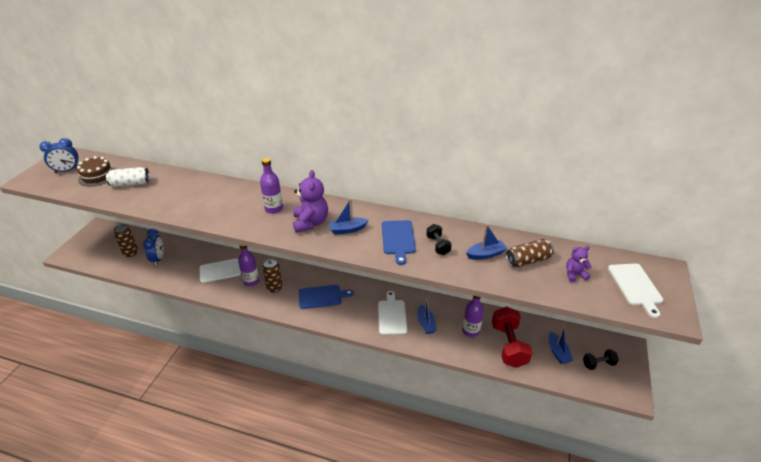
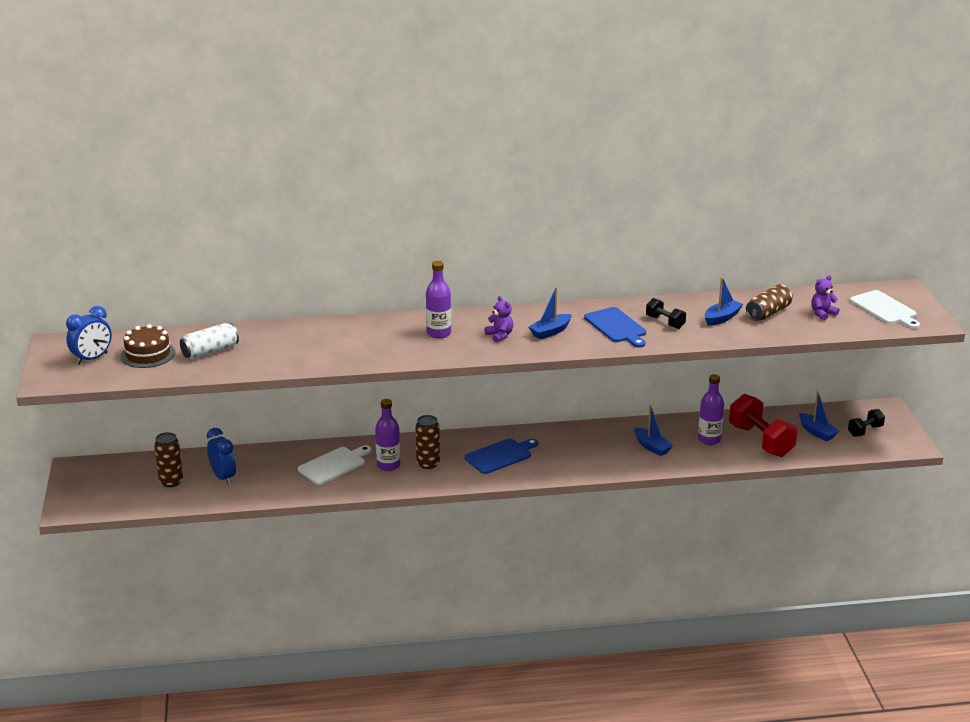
camera: 25 degrees left, 10 degrees down
(310, 223) = (500, 335): purple teddy bear -> purple teddy bear, size x0.55
(392, 315) = (605, 450): white cutting board -> none

